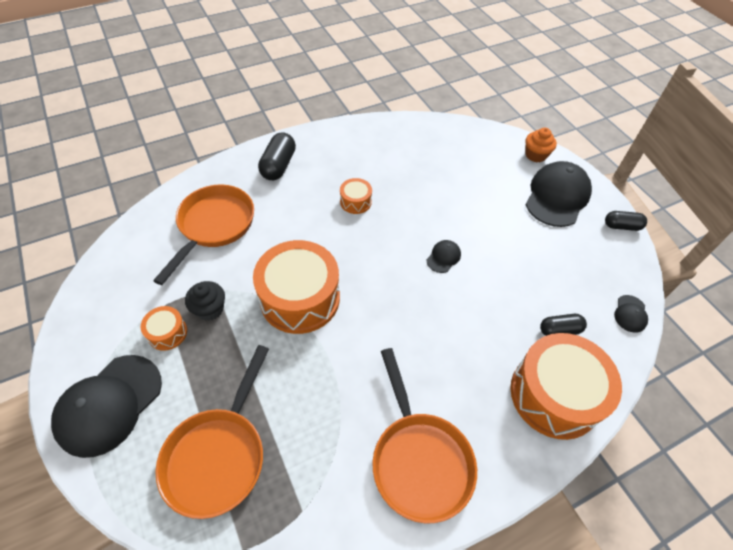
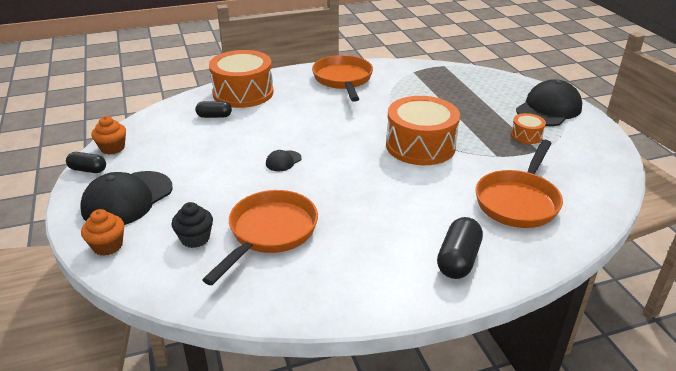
camera: 170 degrees left, 20 degrees down
(210, 309) = (497, 145): black cupcake -> black cupcake (195, 238)
(219, 455) = (466, 88): orange pan -> orange pan (269, 233)
(355, 202) = (360, 211): orange drum -> none
(627, 259) = (112, 148): none -> orange cupcake
(630, 314) = (150, 120): black cap -> none

